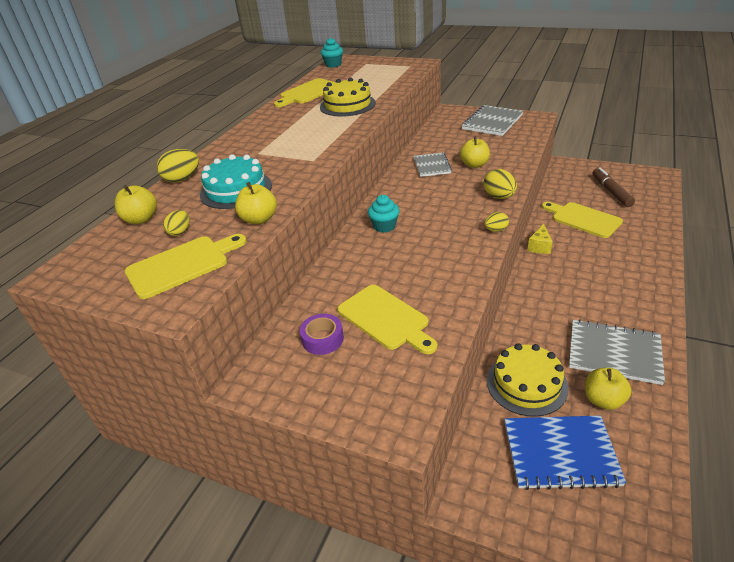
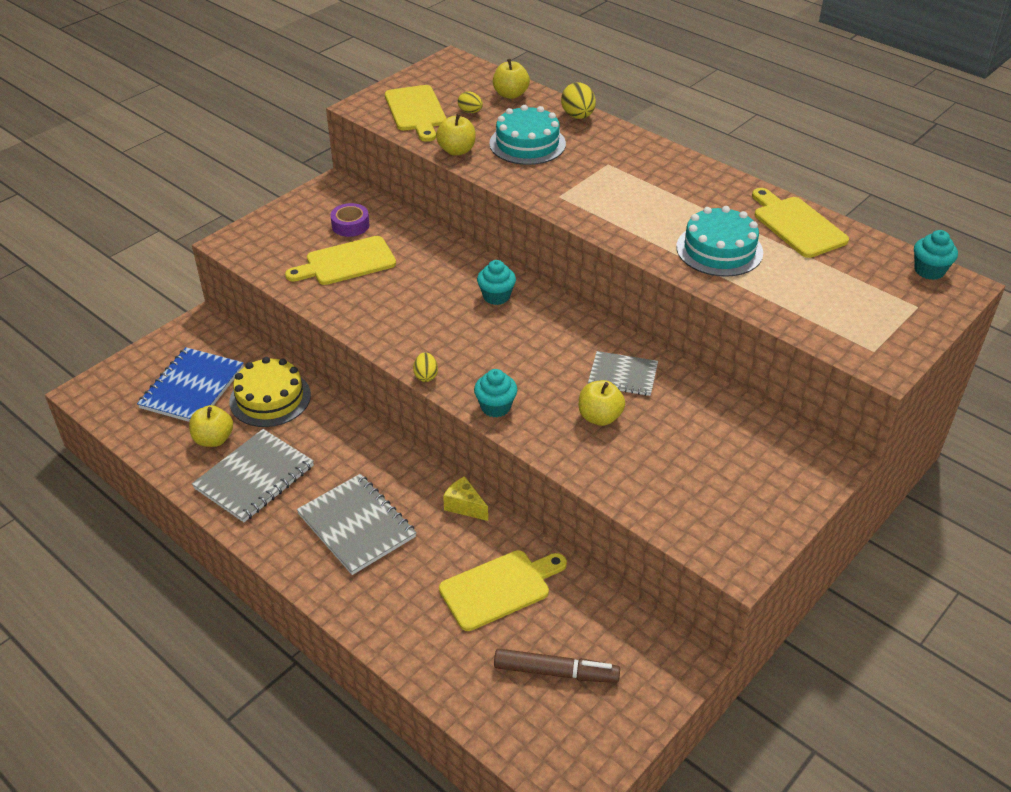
camera: 105 degrees right, 5 degrees up
(347, 105) = (719, 250): yellow cake -> turquoise cake
(492, 122) = (747, 496): grey notebook -> grey notebook (356, 526)
(499, 197) = (495, 407): yellow egg -> turquoise cupcake

